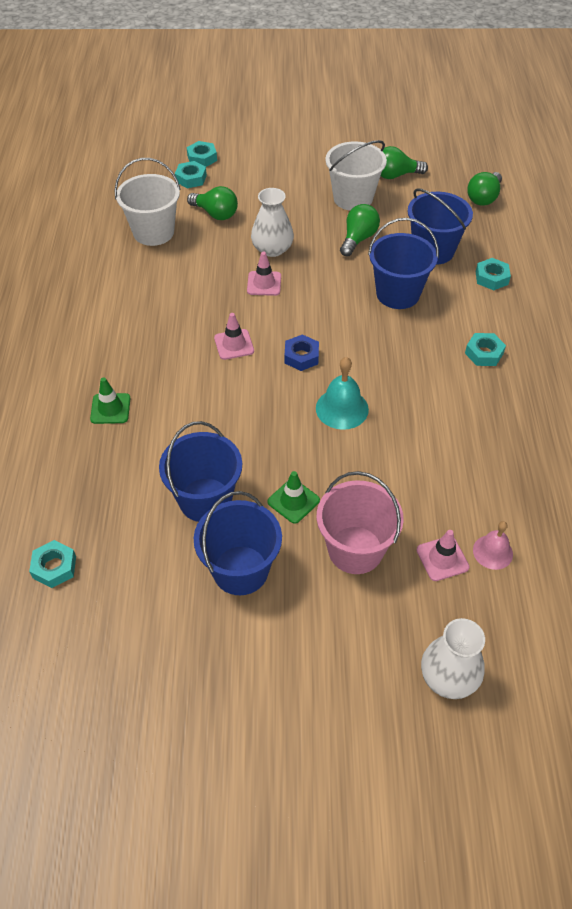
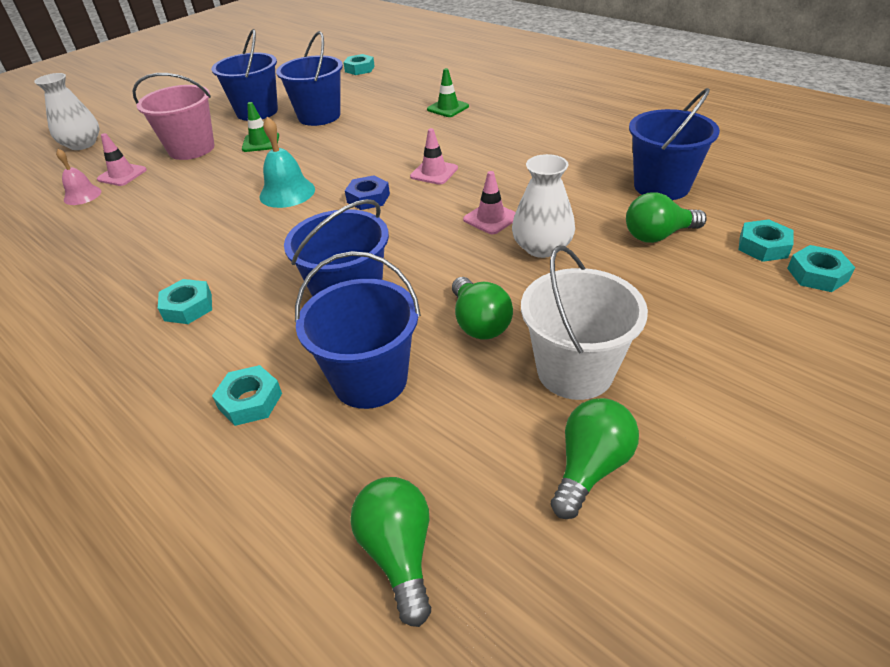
camera: 135 degrees right, 10 degrees down
(153, 232) = (661, 186): white bucket -> blue bucket

